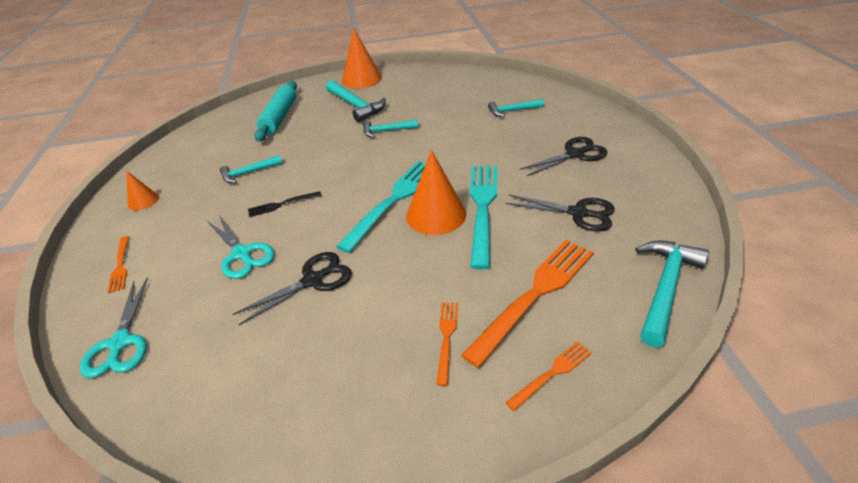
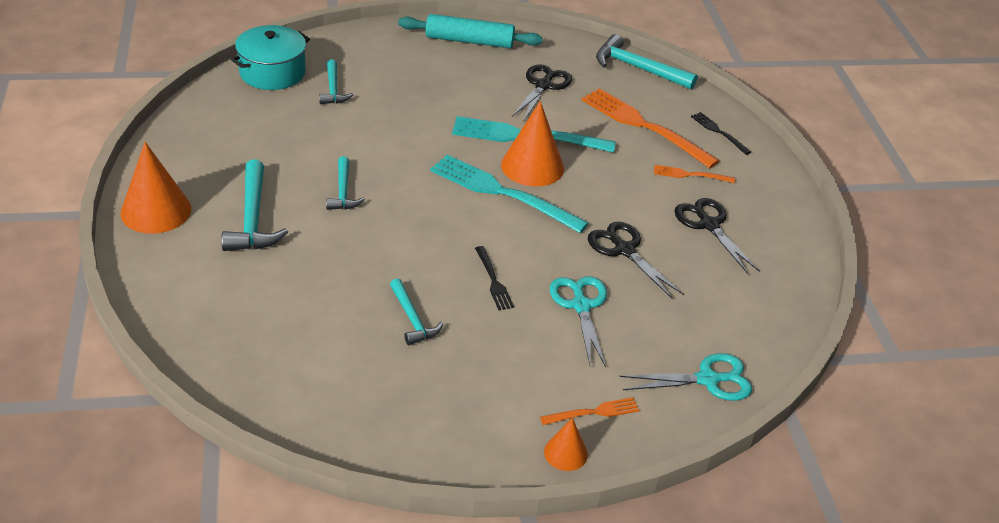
camera: 95 degrees left, 0 degrees up
(143, 201) = (458, 424): orange cone -> orange cone (565, 453)
(242, 254) = (581, 306): turquoise scissors -> turquoise scissors turned 60 degrees counterclockwise
(280, 117) = (252, 300): turquoise rolling pin -> turquoise rolling pin (469, 41)
(355, 106) = (252, 218): turquoise hammer -> turquoise hammer turned 120 degrees clockwise
(521, 87) = (272, 72): none -> turquoise pot
(552, 373) = (718, 132): orange fork -> black fork
(575, 154) = (445, 67): black scissors -> black scissors (708, 225)

